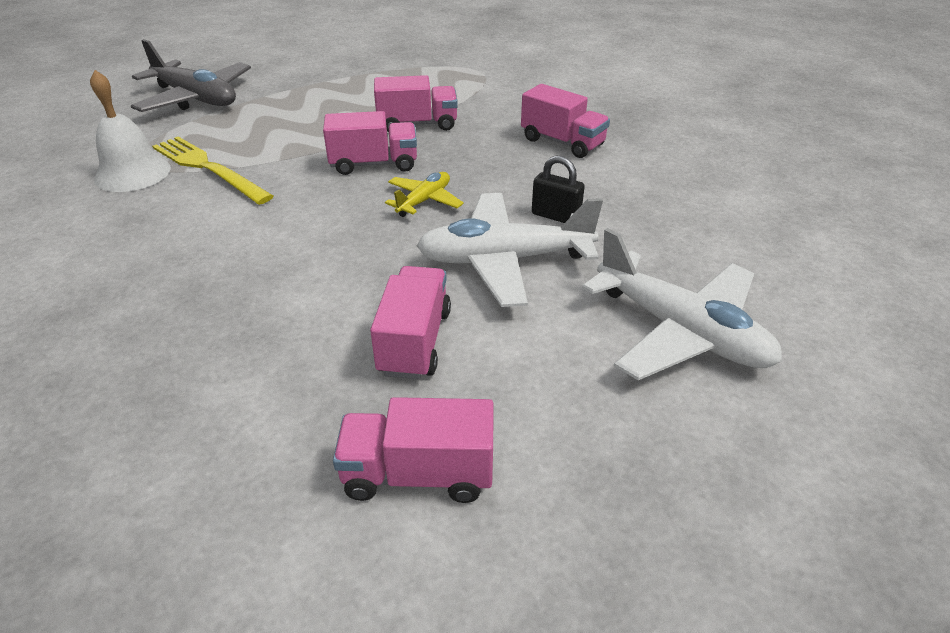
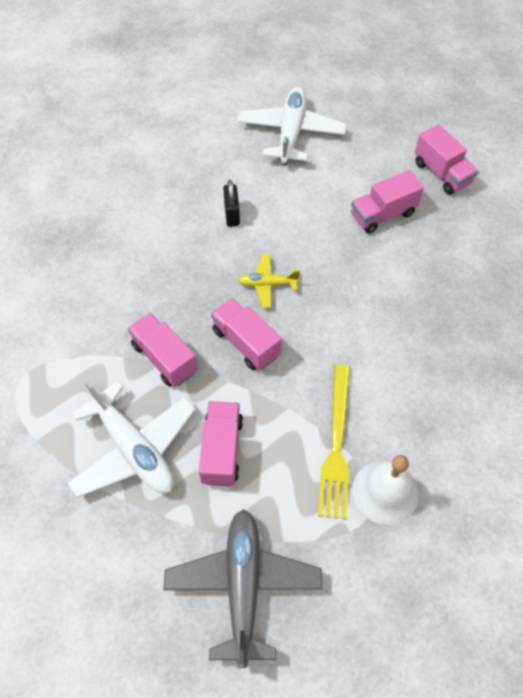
camera: 125 degrees left, 20 degrees up
(504, 260) = (293, 215): white plane -> white plane (134, 448)
(562, 142) = (131, 254): pink truck -> pink truck (222, 450)

